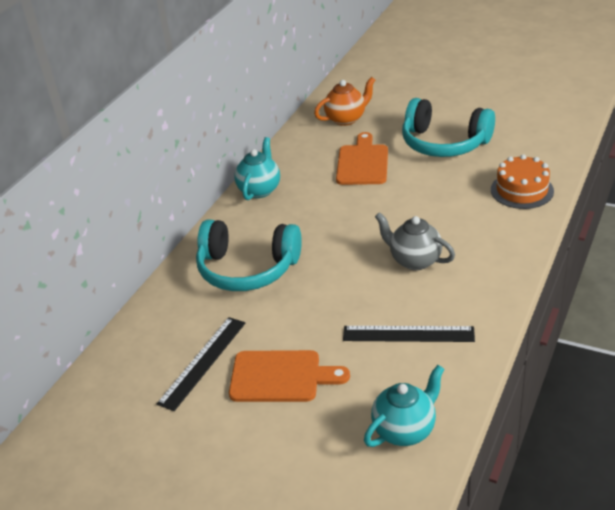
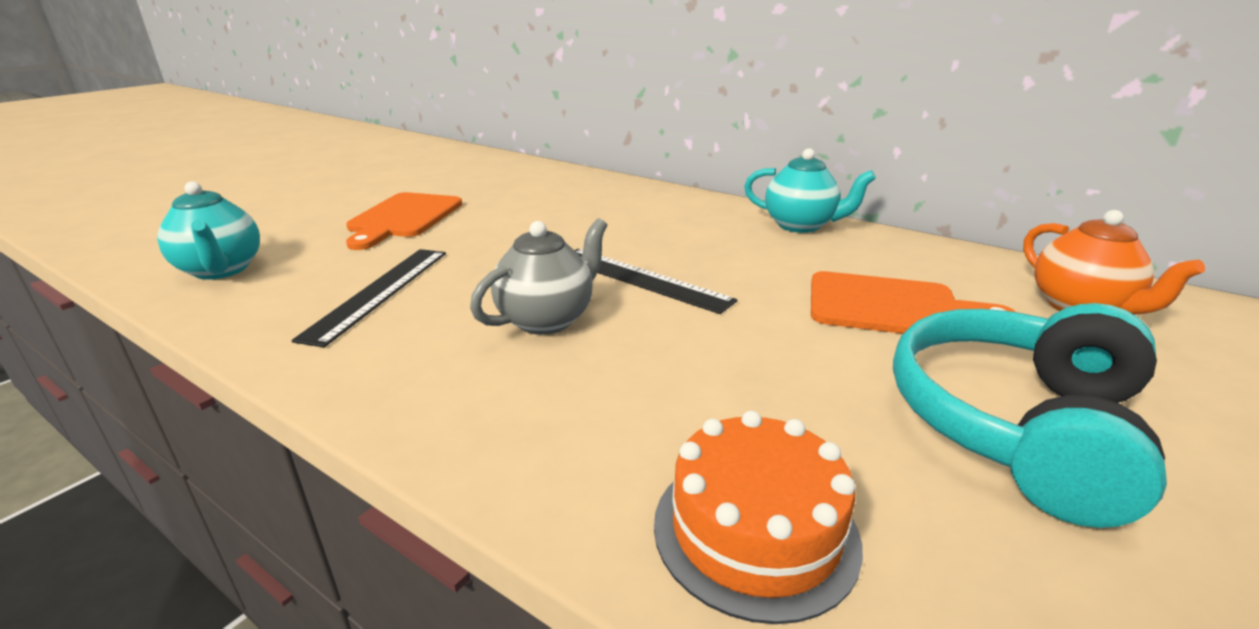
camera: 95 degrees right, 10 degrees down
(203, 362) = (470, 190): black ruler -> black ruler (641, 279)
(247, 269) = (613, 212): turquoise headphones -> none

